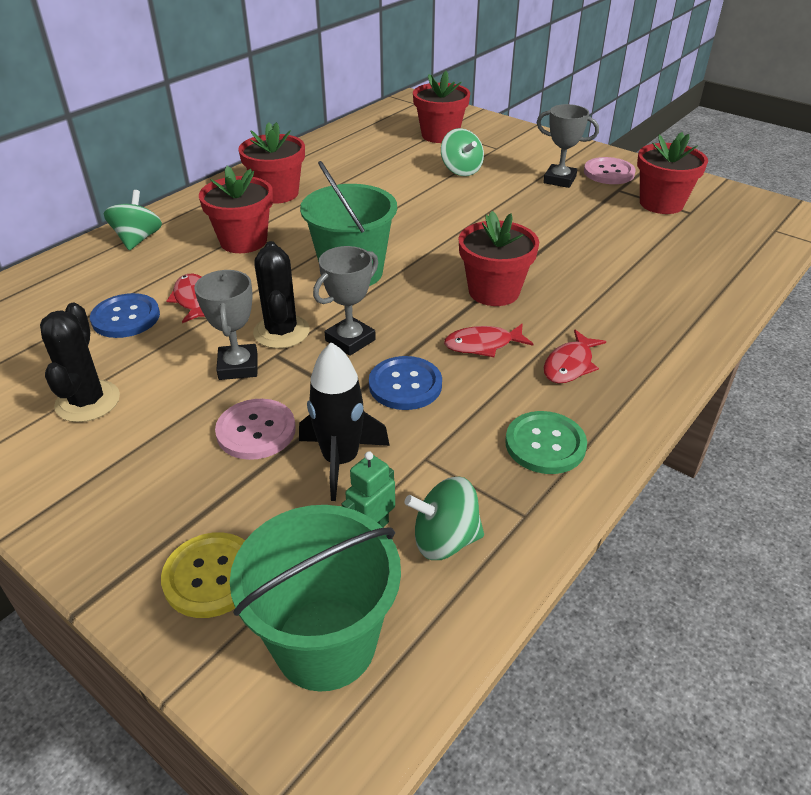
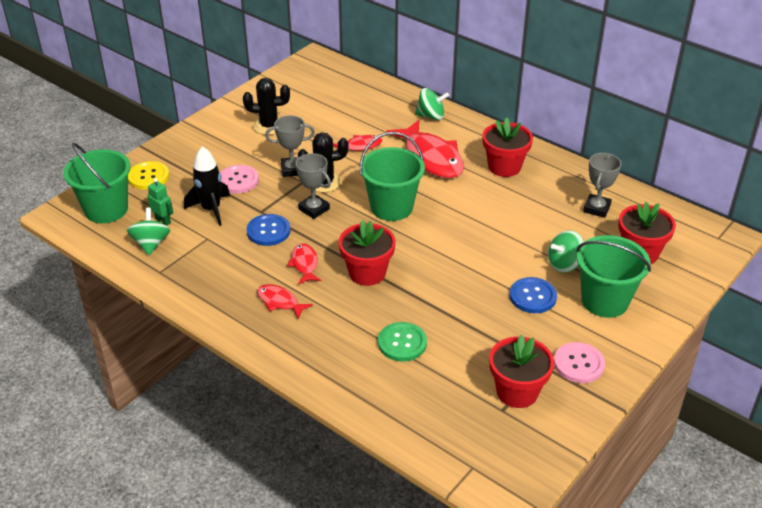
camera: 90 degrees right, 0 degrees up
(126, 318) = (342, 125): blue button -> blue button (532, 296)
(243, 241) = (431, 158): red flower pot -> red fish
(514, 155) = (605, 301): none -> green bucket
(545, 444) = (209, 283): green button -> green button (402, 343)
(559, 180) = (556, 326): grey trophy -> grey trophy (597, 208)

